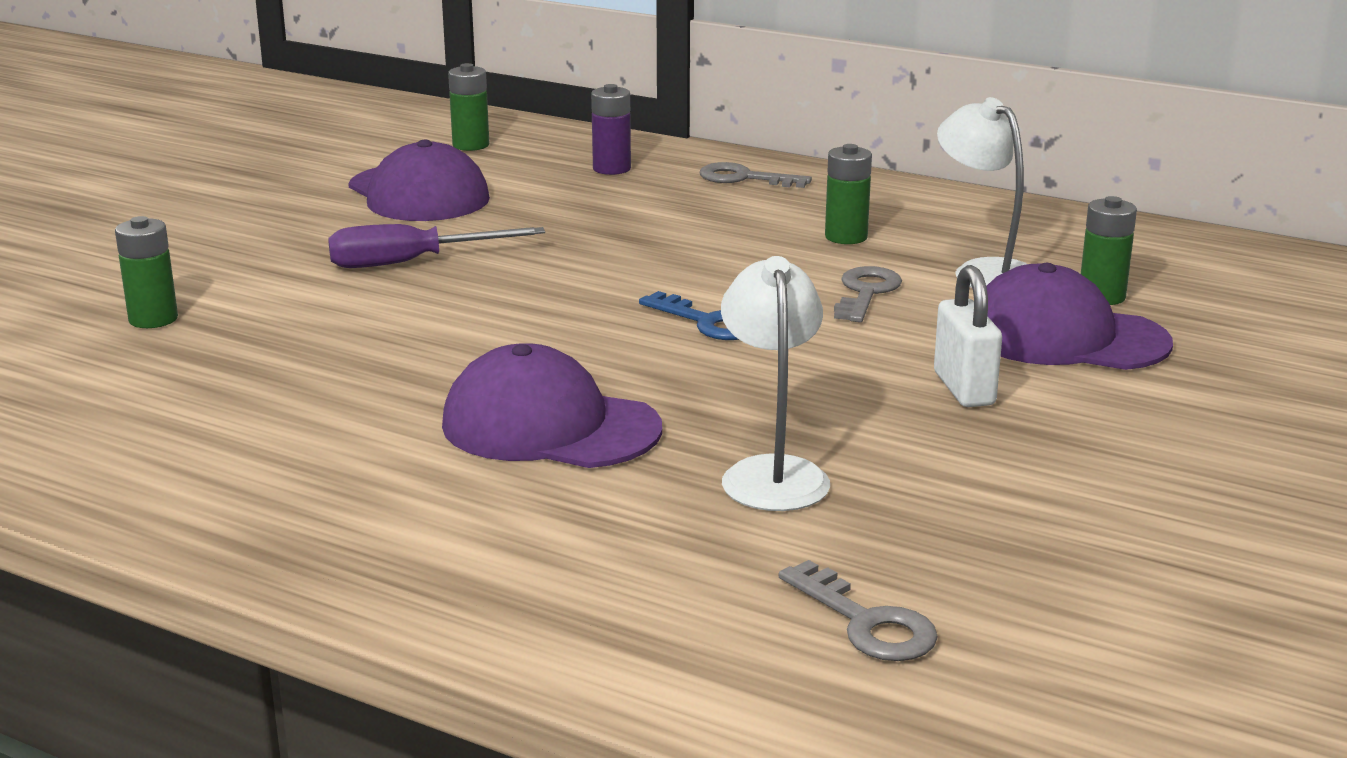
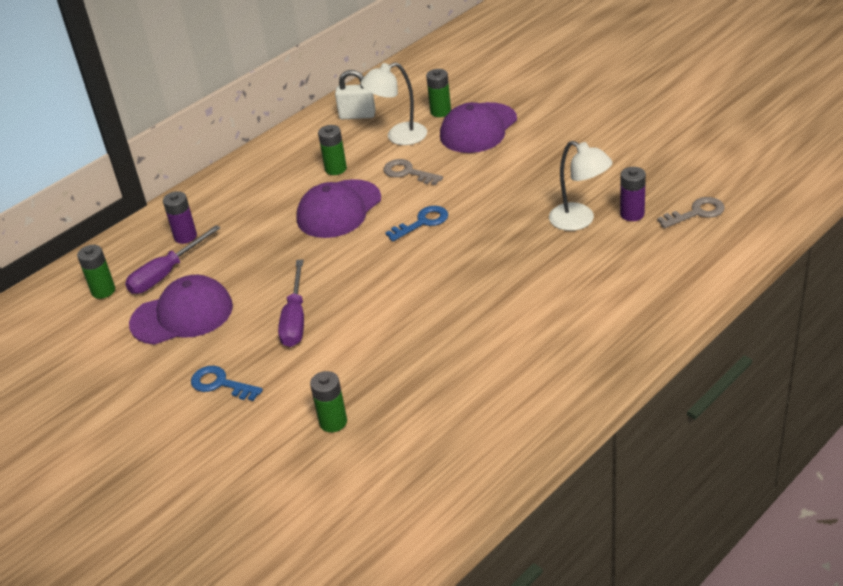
camera: 70 degrees left, 15 degrees up
(257, 237) = (220, 384): none -> blue key
(516, 171) = (166, 274): none -> purple screwdriver
(550, 426) = (518, 278): purple cap -> purple cap (339, 209)
(744, 178) = (231, 191): grey key -> none
(772, 473) = (579, 221): white lamp -> white lamp turned 150 degrees counterclockwise
(823, 534) = (632, 214): none -> purple battery
(964, 389) = (519, 162): white padlock -> white padlock (357, 115)

